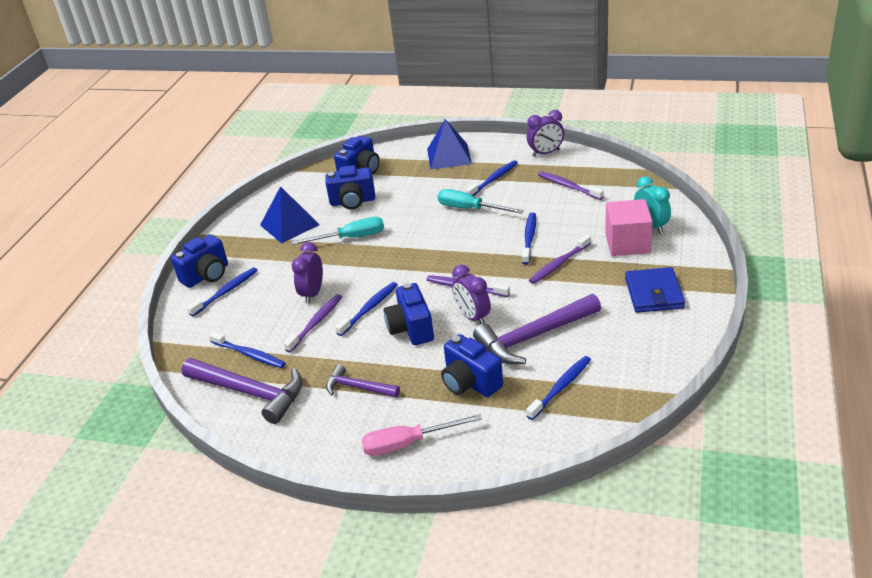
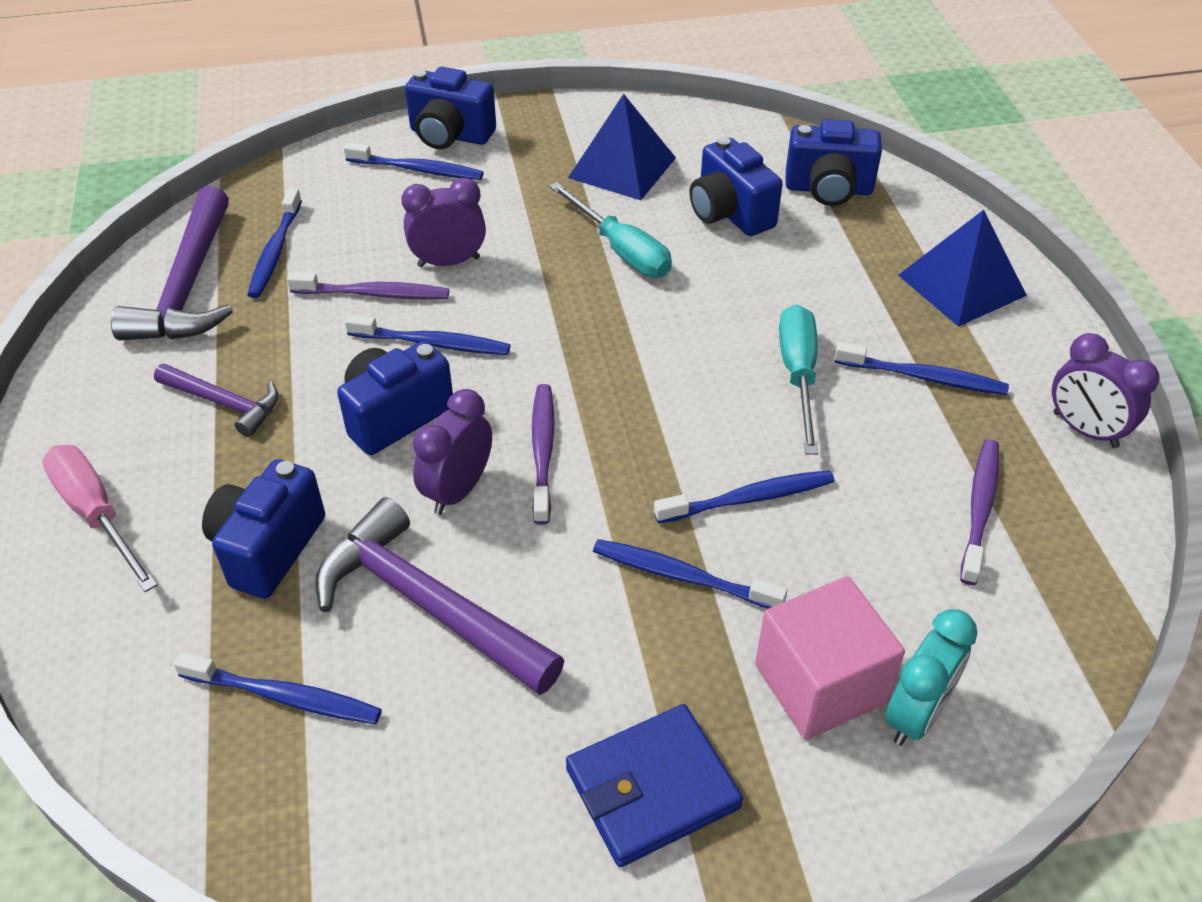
camera: 60 degrees right, 10 degrees up
(358, 387) = (224, 403): purple hammer -> purple hammer turned 120 degrees clockwise
(559, 264) = (682, 576): purple toothbrush -> blue toothbrush

